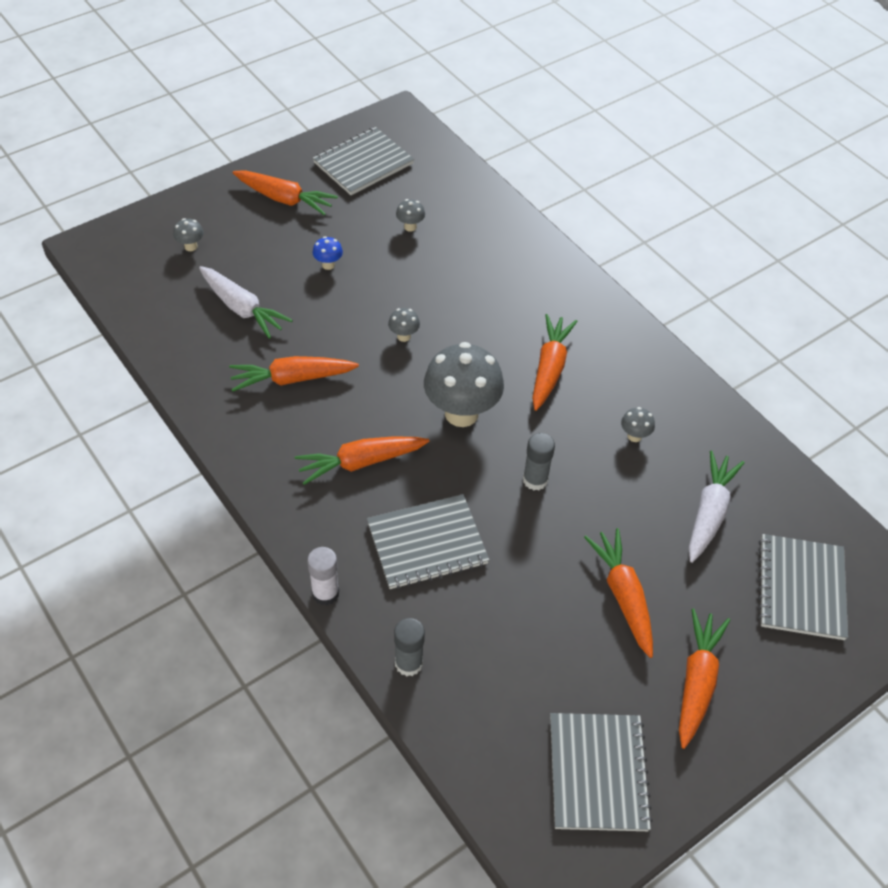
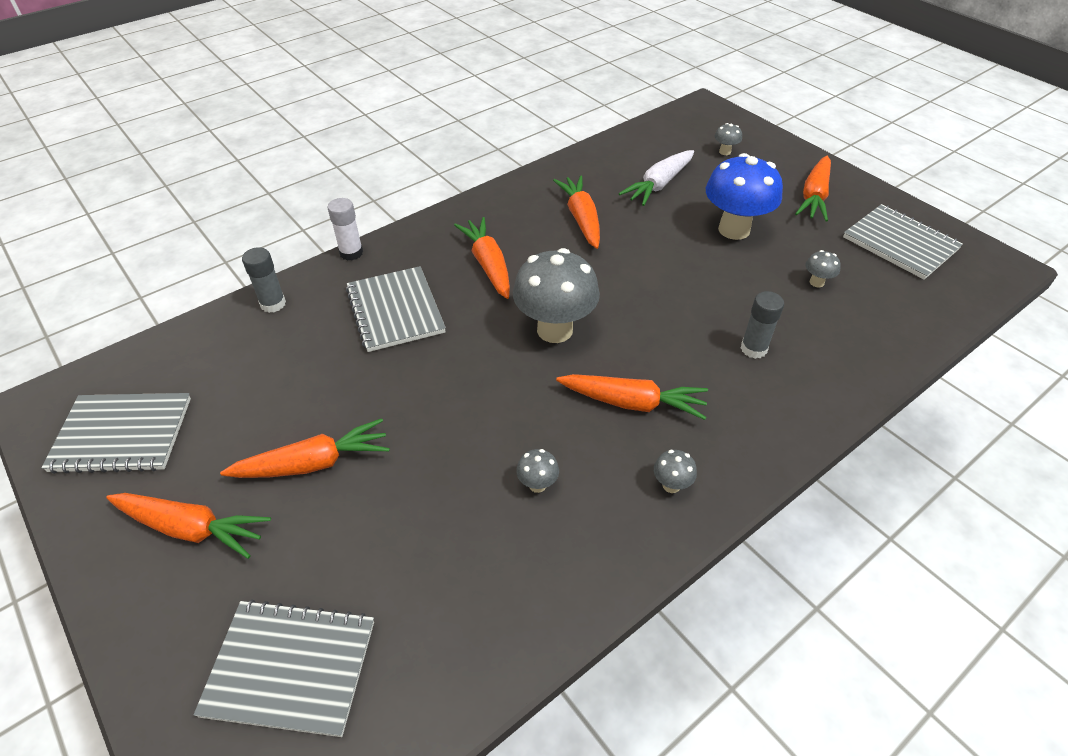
camera: 90 degrees right, 5 degrees down
(328, 265) = (734, 229): blue mushroom -> blue mushroom, size x2.37
(404, 336) = (651, 285): grey mushroom -> grey mushroom (671, 485)
(535, 480) = (469, 389): grey glue stick -> grey glue stick (753, 349)
(709, 512) = (420, 562): white carrot -> none

